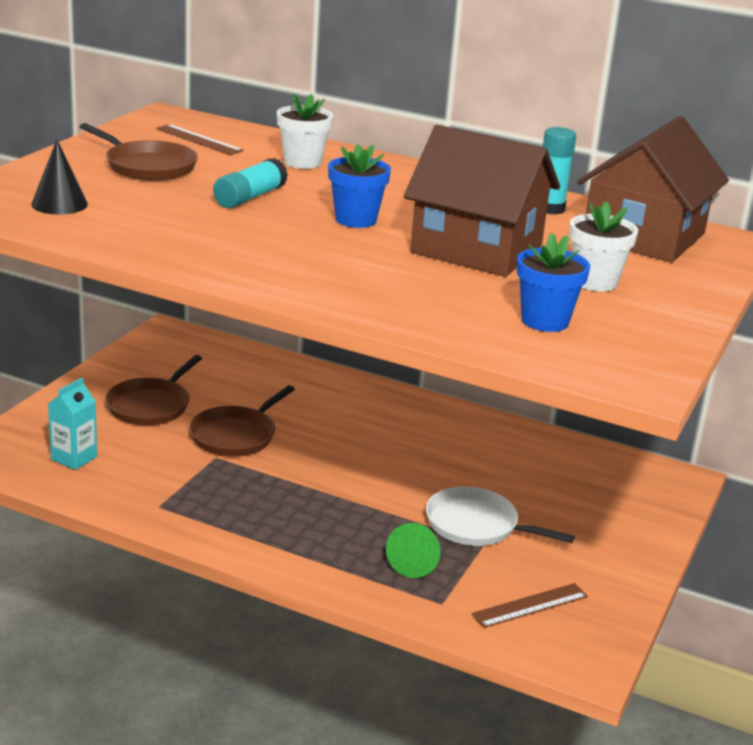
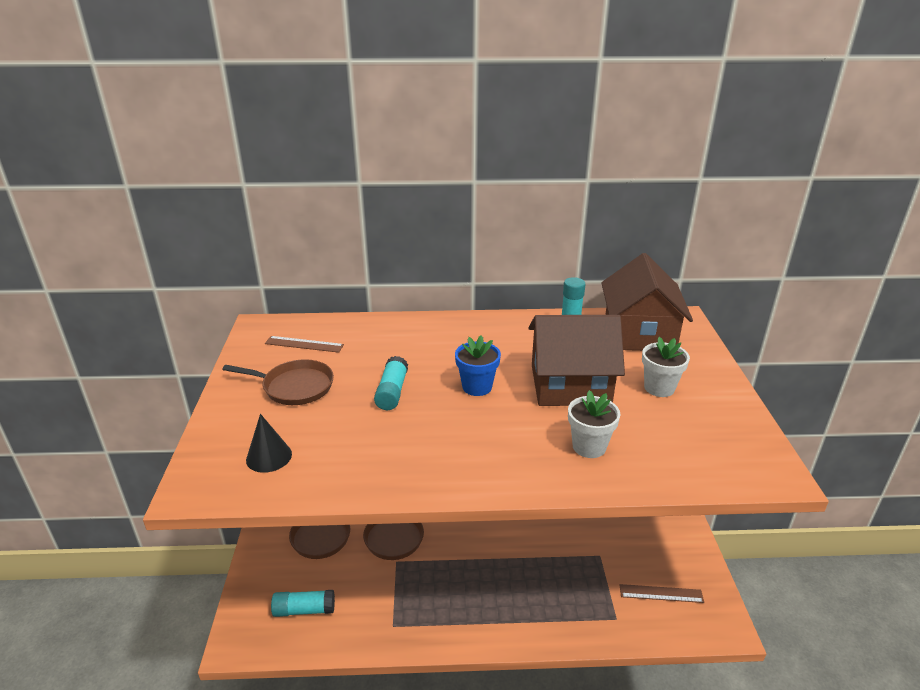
camera: 25 degrees left, 5 degrees up
(74, 458) = (304, 610): turquoise carton -> turquoise glue stick
(302, 162) = (391, 341): white flower pot -> white flower pot (589, 447)
(415, 562) = (577, 592): green cone -> none
(476, 525) = (585, 542): white pan -> none
(530, 605) = (661, 593): brown ruler -> brown ruler turned 60 degrees clockwise
(545, 321) = (673, 439): blue flower pot -> none

